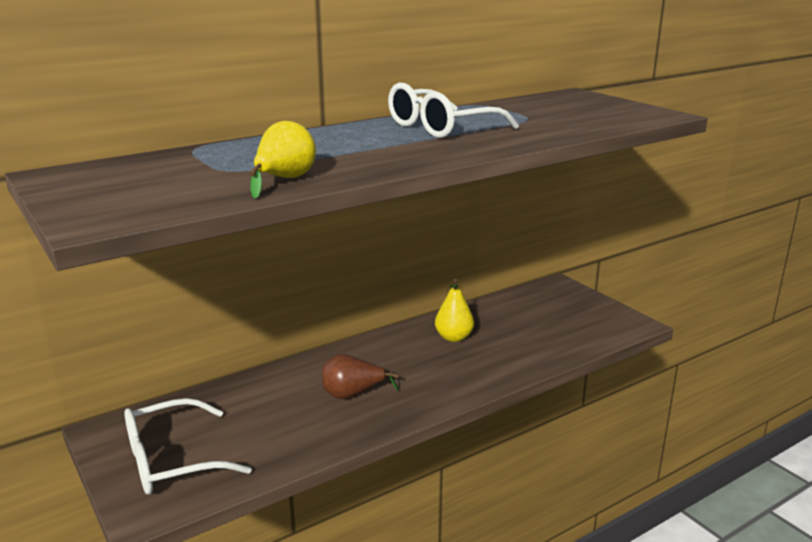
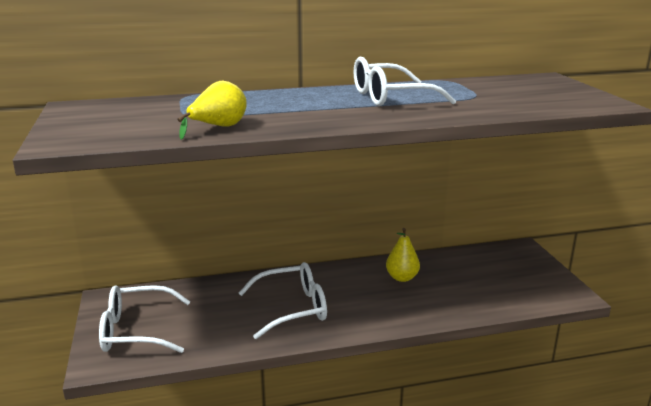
camera: 20 degrees right, 0 degrees up
(352, 394) = (293, 308): brown pear -> white glasses

